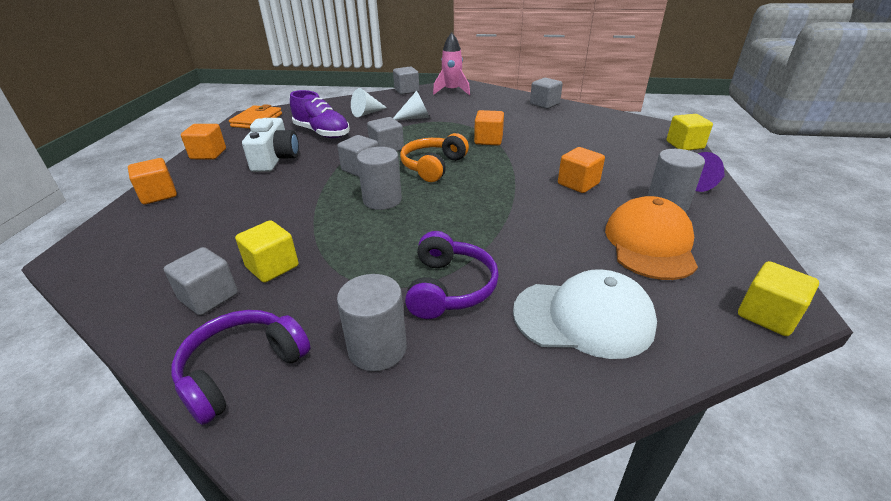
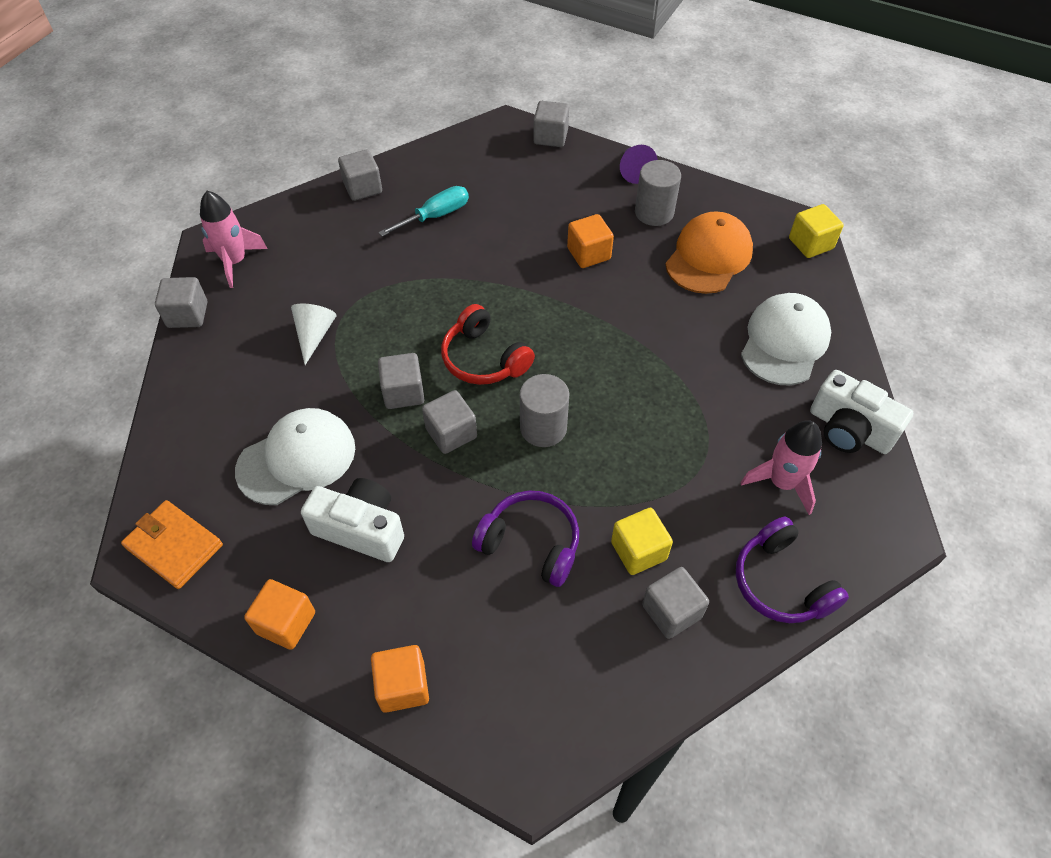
camera: 70 degrees left, 20 degrees up
(322, 133) = (297, 458): purple shoe -> white cap
(367, 113) = (253, 388): white cone -> none
(377, 349) = (781, 482): grey cylinder -> pink rocket
(433, 166) = (484, 358): orange headphones -> red headphones
(449, 288) = (721, 413): purple headphones -> purple headphones (531, 543)
(487, 402) = (849, 429): none -> white camera
(488, 140) = (441, 284): orange cube -> none
(547, 126) = (436, 216): none -> turquoise screwdriver
(650, 243) = (708, 257): orange cap -> orange cap turned 90 degrees clockwise
(684, 145) = (550, 137): yellow cube -> grey cube

